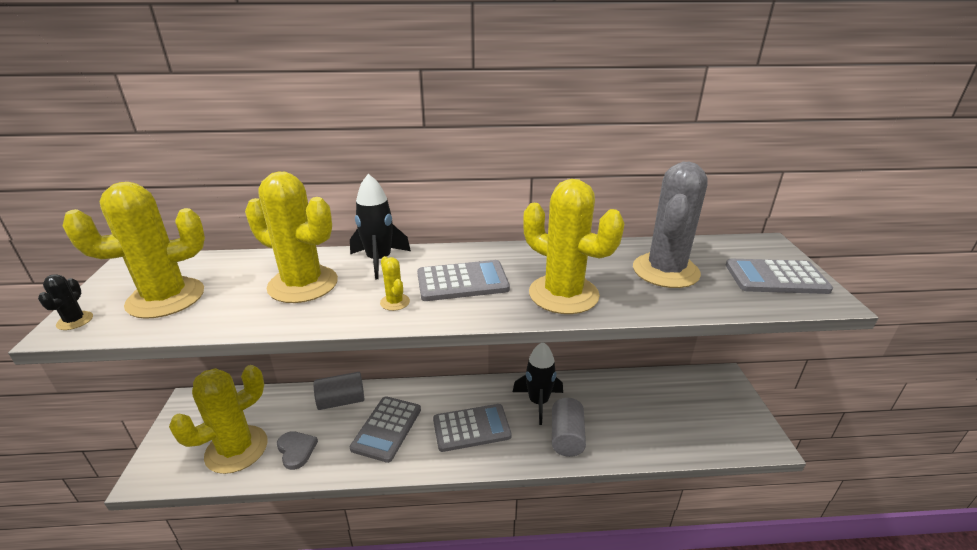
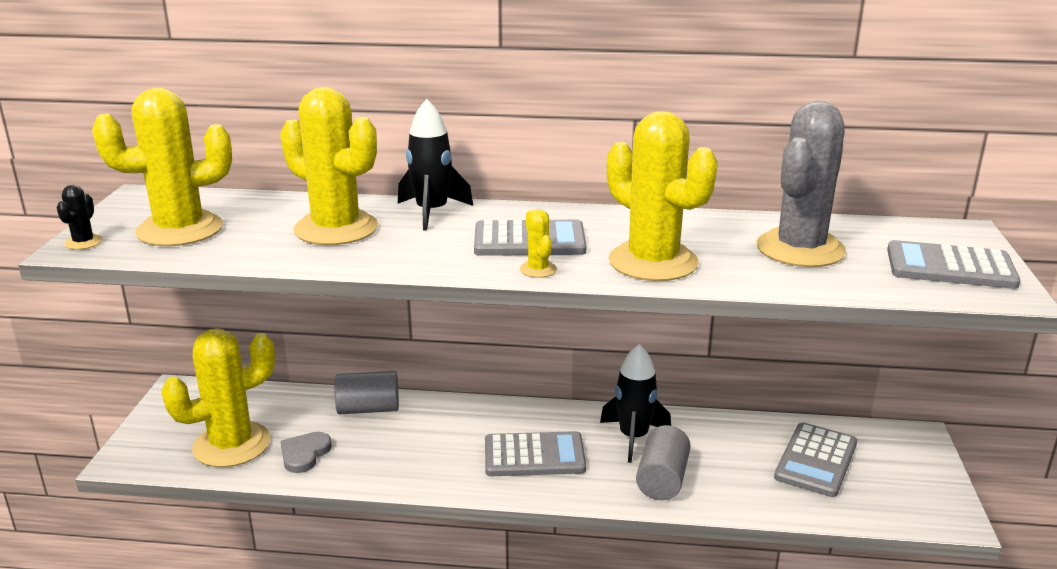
camera: 10 degrees right, 5 degrees down
(296, 450) = (304, 454): grey heart -> grey heart turned 135 degrees counterclockwise
(387, 429) = (422, 444): grey calculator -> grey calculator (816, 460)
(395, 302) = (441, 253): yellow cactus -> yellow cactus (538, 269)

